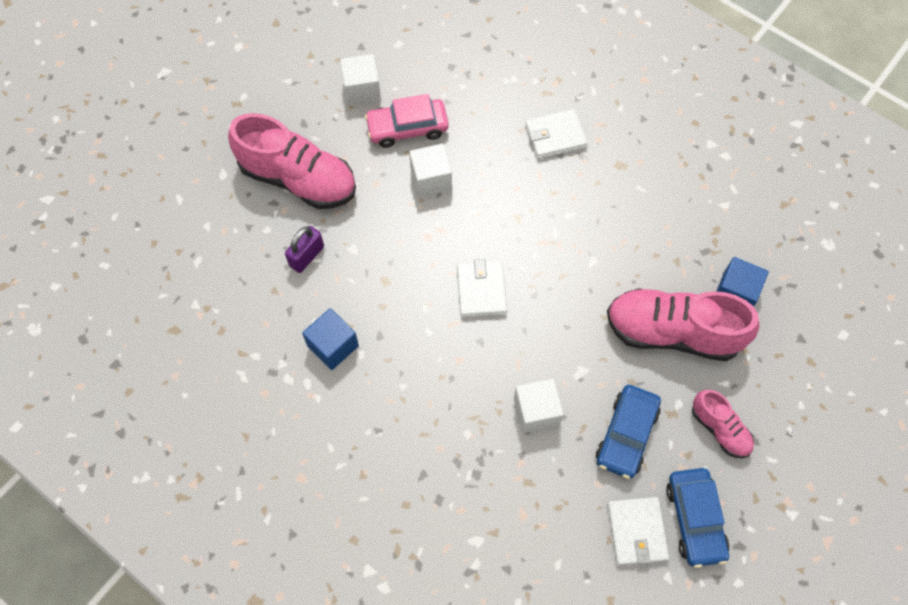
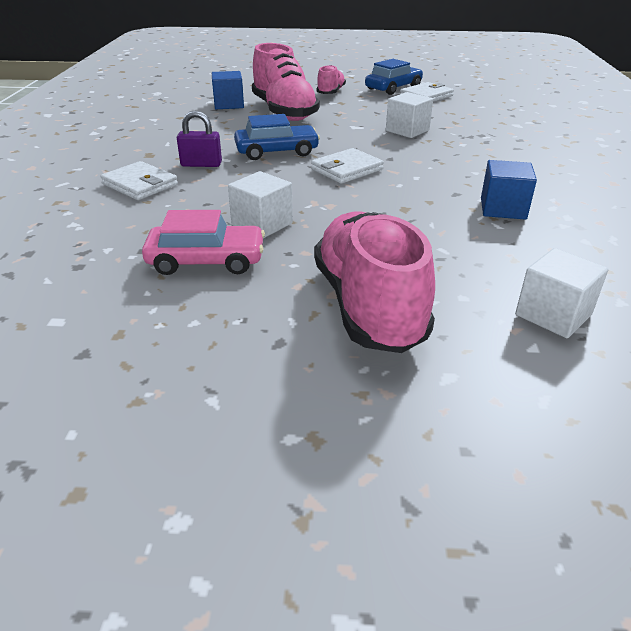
camera: 125 degrees left, 30 degrees down
(307, 256) = (449, 257): purple padlock -> purple padlock (201, 164)
(362, 90) = (172, 317): white cube -> white cube (553, 315)
(407, 128) = (206, 260): pink car -> pink car turned 45 degrees counterclockwise
(626, 435) = (375, 108): blue car -> blue car (277, 151)

